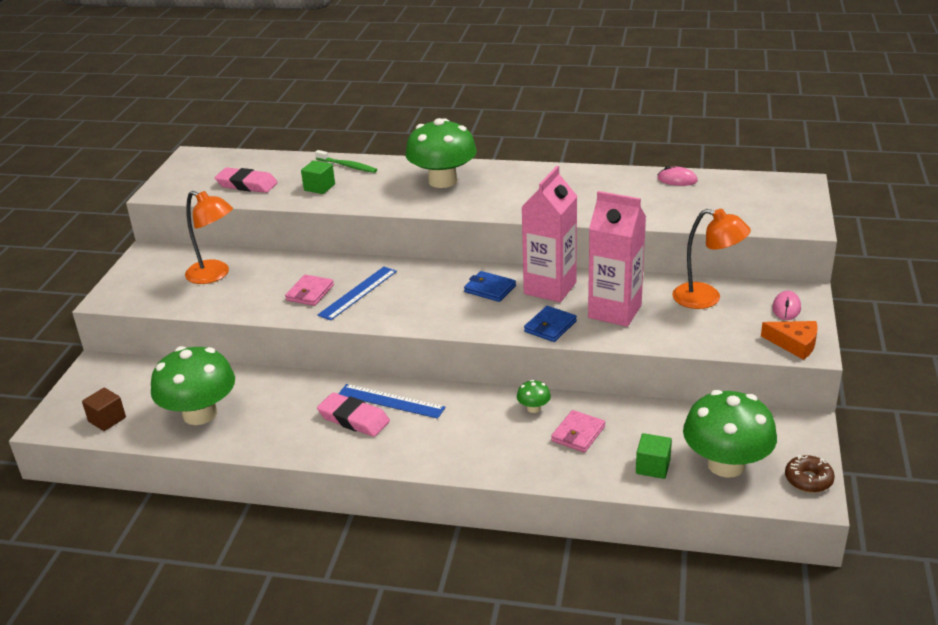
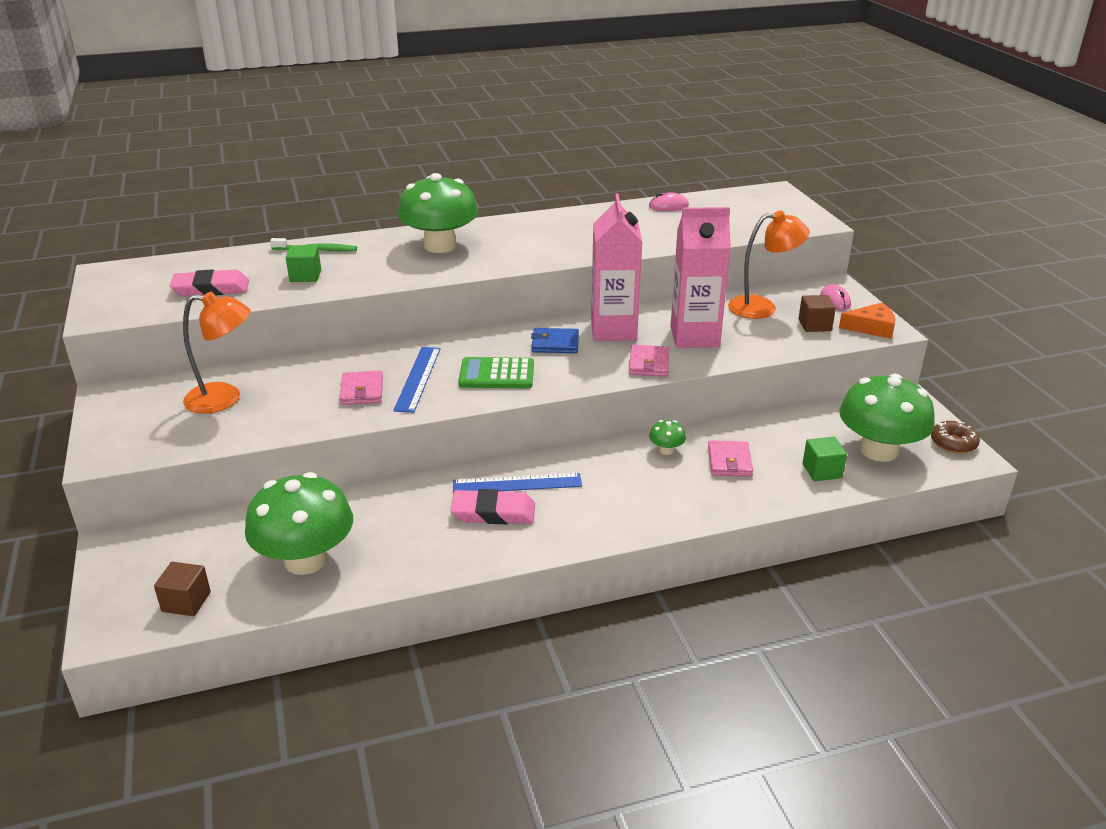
camera: 30 degrees left, 0 degrees up
(419, 304) = (496, 374): none -> green calculator
(550, 326) = (649, 364): blue wallet -> pink wallet
(739, 327) = (814, 325): none -> brown cube

